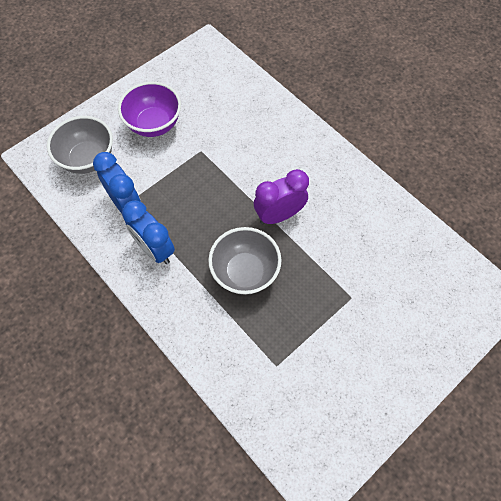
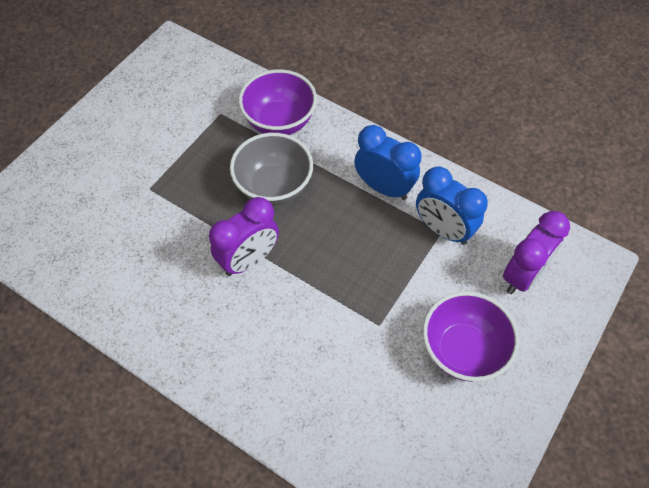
camera: 165 degrees right, 5 degrees down
(88, 159) = (523, 275): grey bowl -> purple clock
(222, 340) = (279, 122): none -> purple bowl

